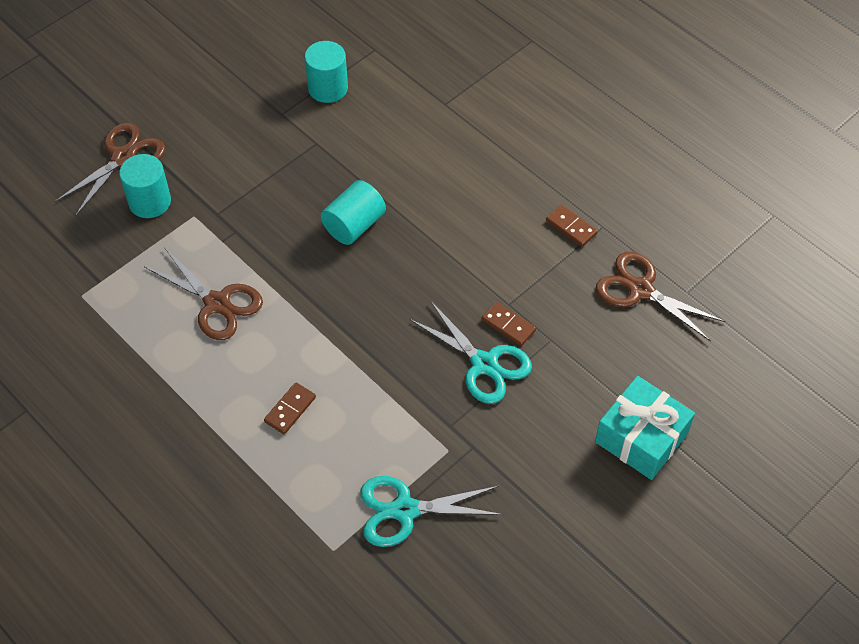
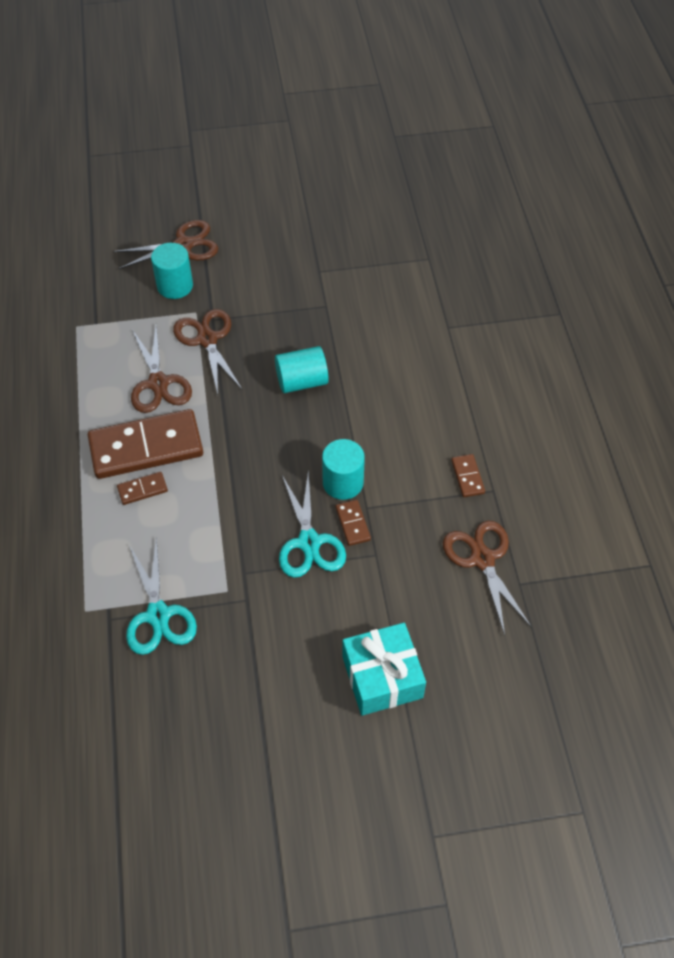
camera: 35 degrees right, 0 degrees up
(229, 236) = (207, 339): none -> brown scissors
(258, 369) = (146, 447): none -> brown domino
(328, 88) = (368, 270): turquoise cylinder -> turquoise cylinder (343, 482)
(405, 510) = (158, 615): turquoise scissors -> turquoise scissors turned 135 degrees counterclockwise

